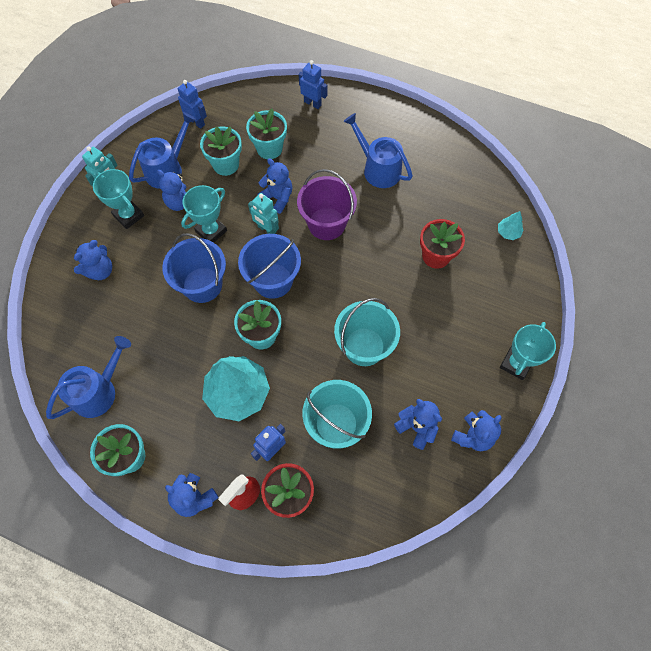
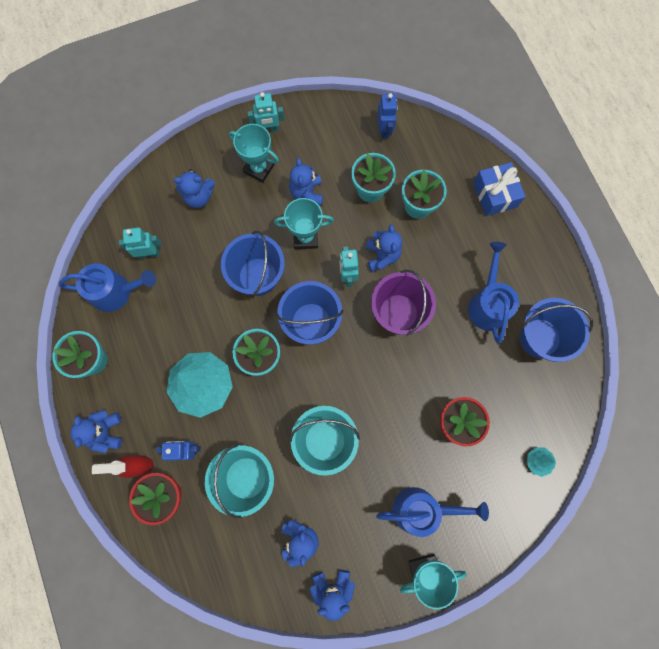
camera: 45 degrees right, 10 degrees up
(99, 341) = (149, 253): none -> turquoise robot
(128, 216) = (259, 169): turquoise trophy -> turquoise trophy turned 60 degrees counterclockwise
(167, 169) = (323, 153): blue watering can -> blue watering can (422, 509)
(312, 103) = (495, 195): blue robot -> blue gift
(431, 161) = (540, 338): none -> blue bucket

